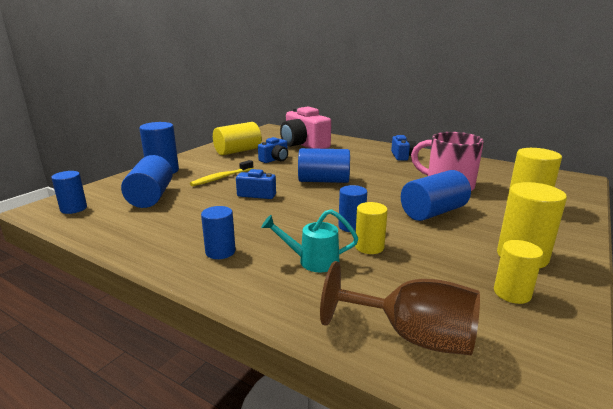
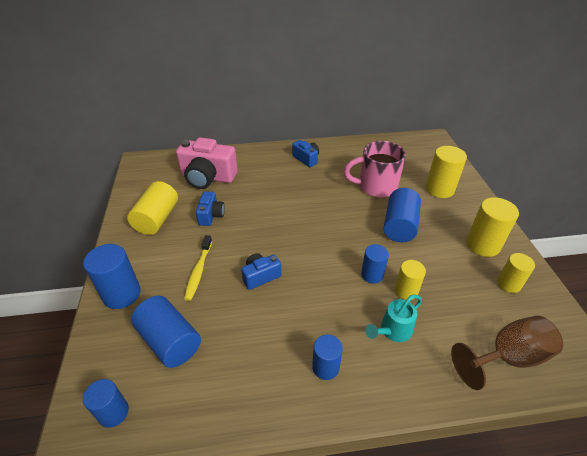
camera: 40 degrees left, 20 degrees up
(323, 181) = (289, 226): blue cylinder -> none

